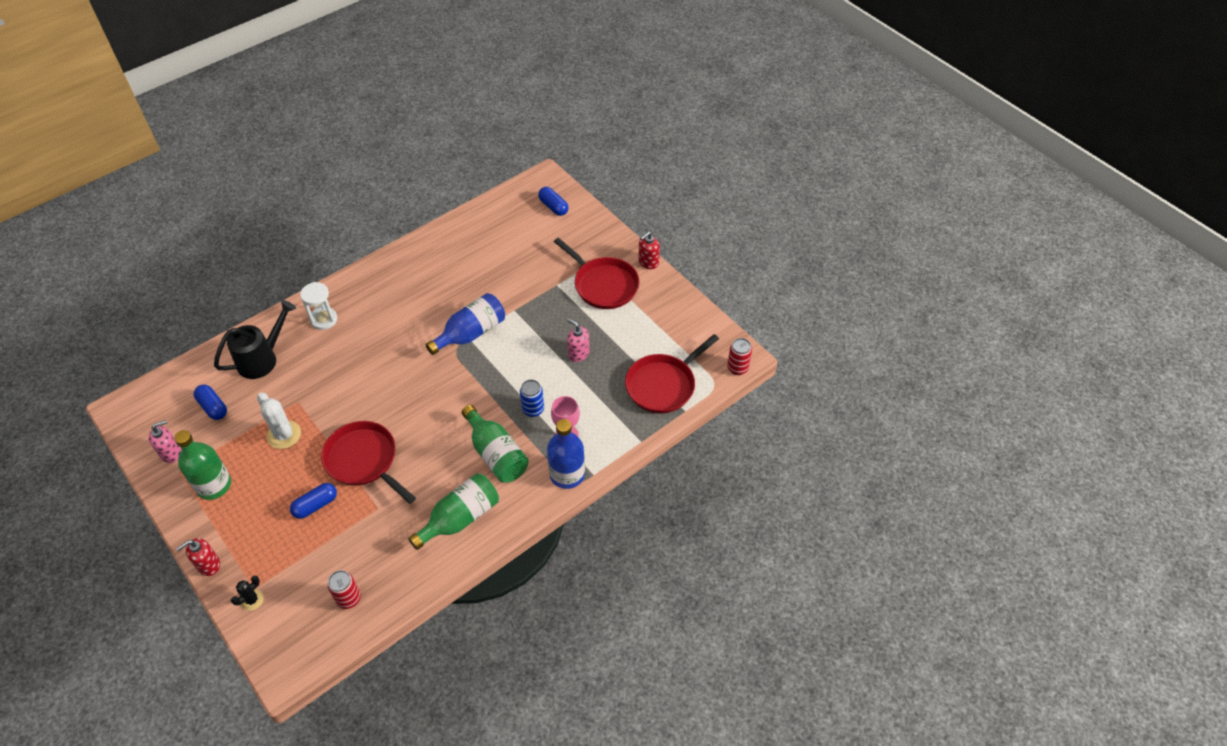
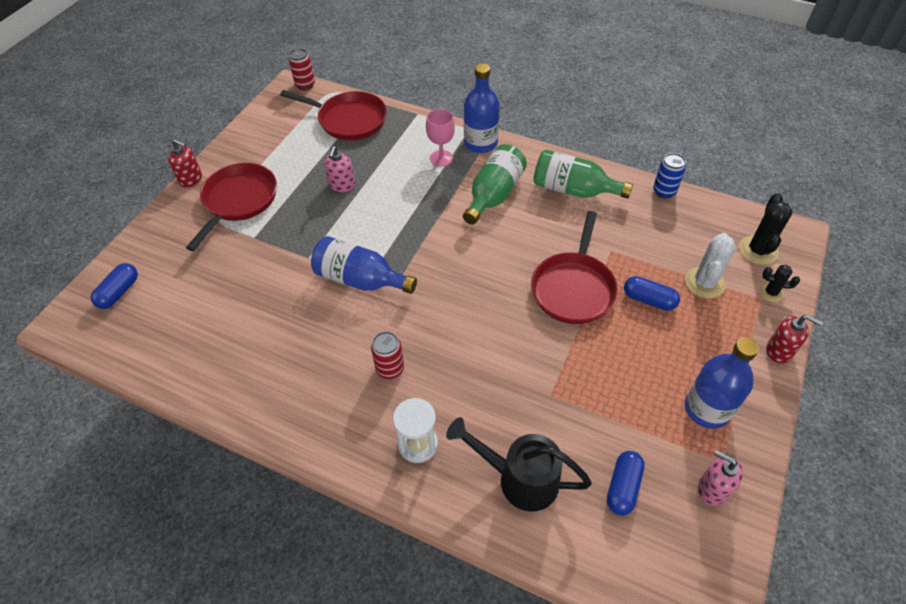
camera: 115 degrees left, 0 degrees up
(213, 485) = (707, 409): green bottle -> blue bottle
(284, 435) = (600, 380): white cactus -> white cactus (704, 283)
(293, 623) = (758, 250): none -> black cactus
(348, 598) = (703, 225): red can -> red can (390, 369)
(533, 409) = (428, 190): blue can -> blue can (664, 191)

